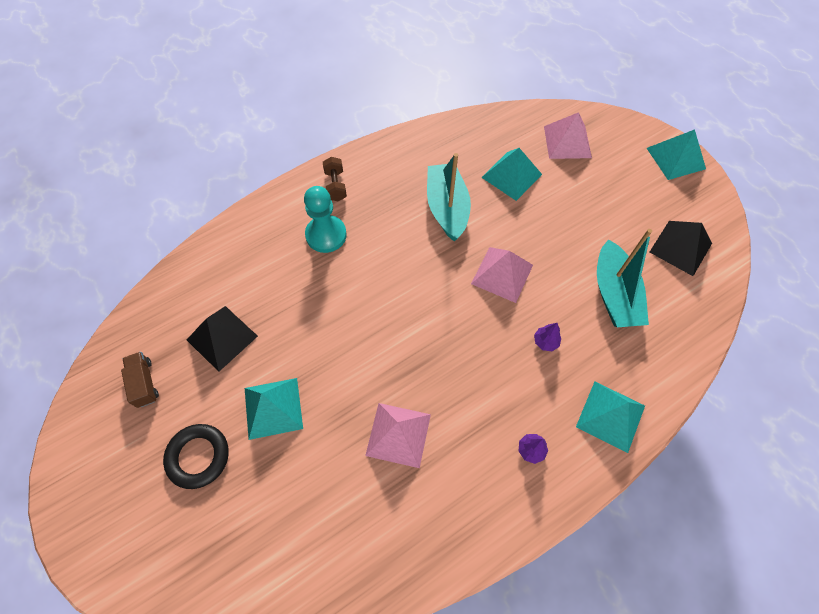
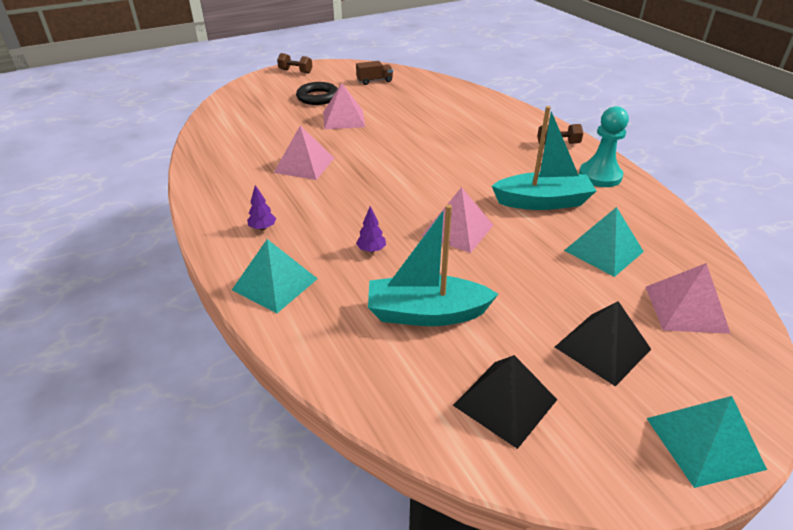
camera: 95 degrees right, 25 degrees down
(85, 516) = (295, 71): none -> brown dumbbell
(222, 338) = (404, 102): black pyramid -> black pyramid (602, 348)
(273, 408) = (343, 119): turquoise pyramid -> pink pyramid
(326, 235) = (500, 139): turquoise pawn -> turquoise pawn (600, 176)

